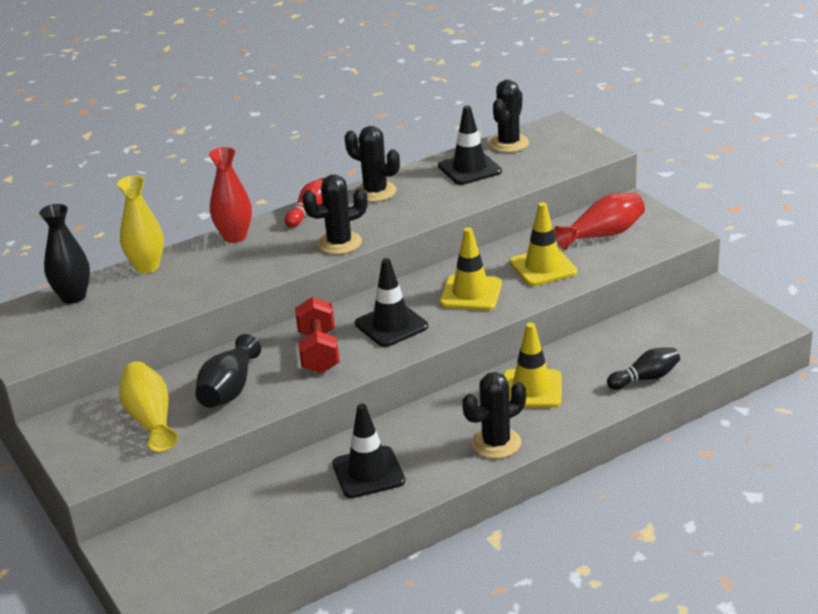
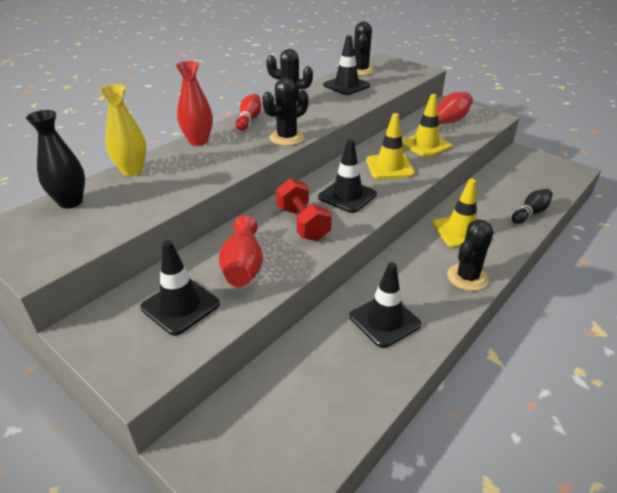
camera: 20 degrees left, 5 degrees up
(150, 419) = (180, 306): yellow vase -> black traffic cone
(229, 390) = (243, 267): black vase -> red vase

